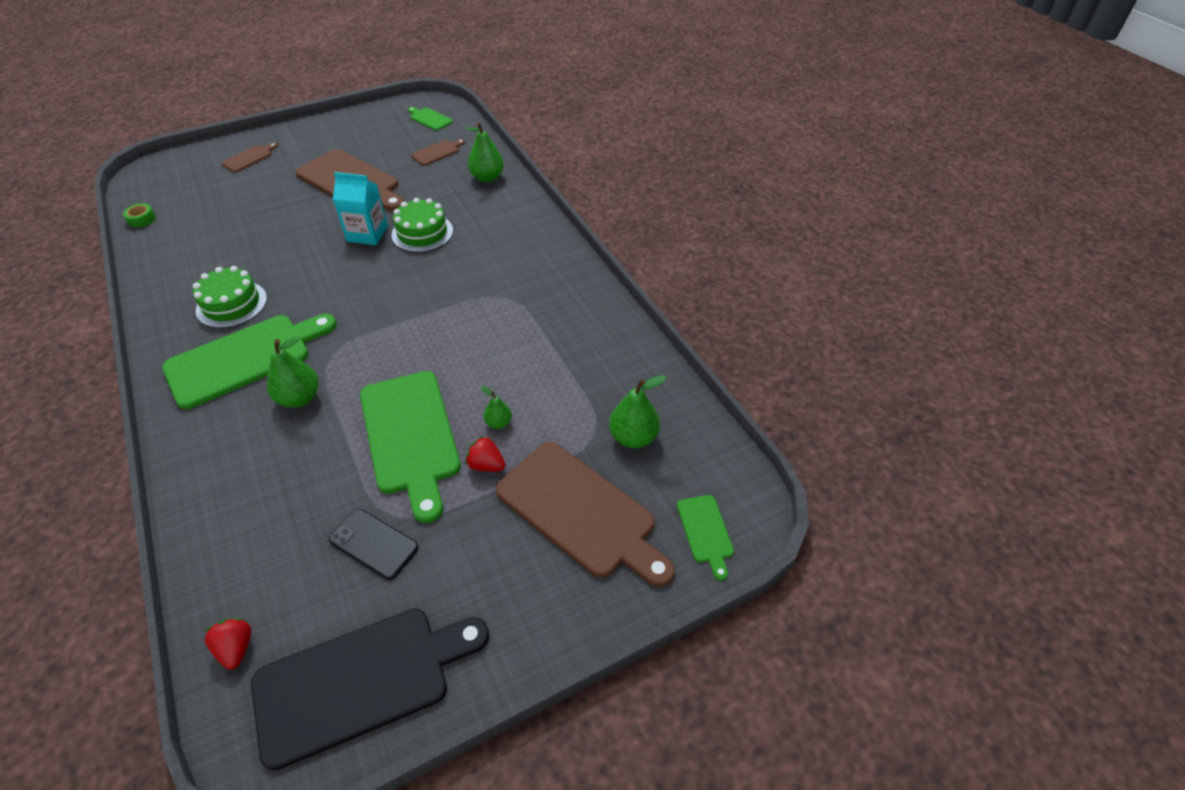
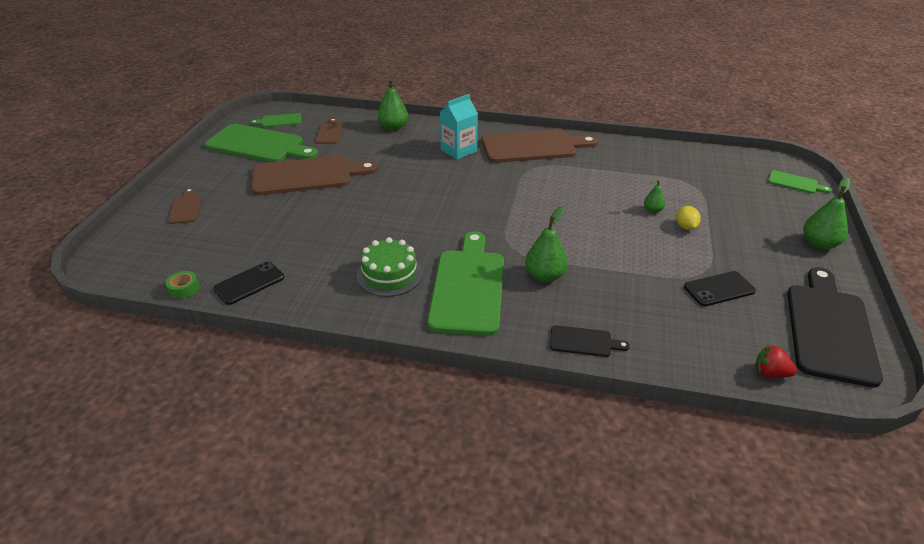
camera: 50 degrees left, 10 degrees down
(169, 243) = (249, 283): none -> black phone
(206, 473) = (583, 342): none -> black cutting board
(367, 234) = (387, 190): turquoise carton -> turquoise carton (458, 150)
(410, 436) = (632, 244): green cutting board -> green cutting board (258, 145)
(422, 233) = (420, 170): green cake -> none
(486, 465) = (685, 227): red strawberry -> yellow lemon
(580, 512) = (751, 211): brown cutting board -> brown cutting board (533, 147)
(633, 437) = (707, 175): green pear -> green pear (819, 244)

